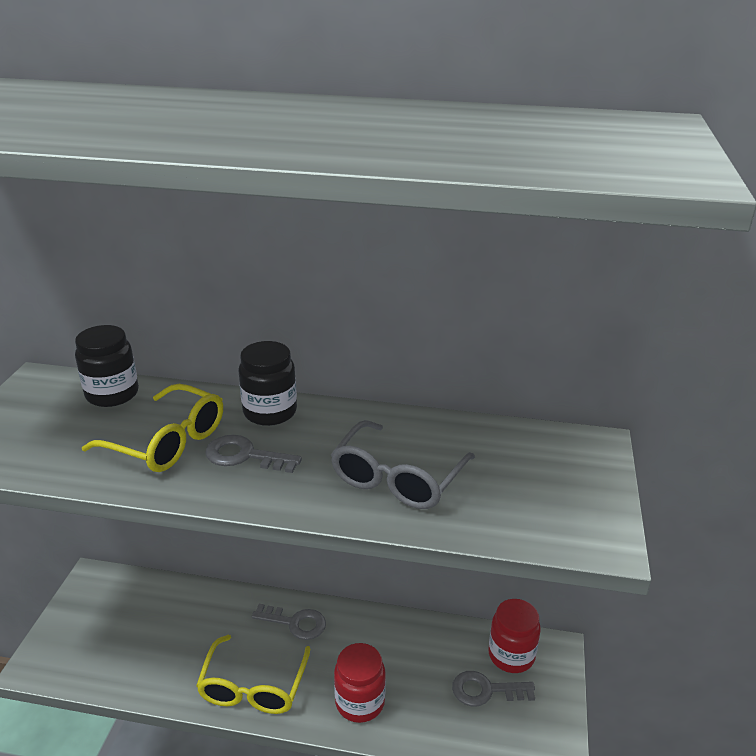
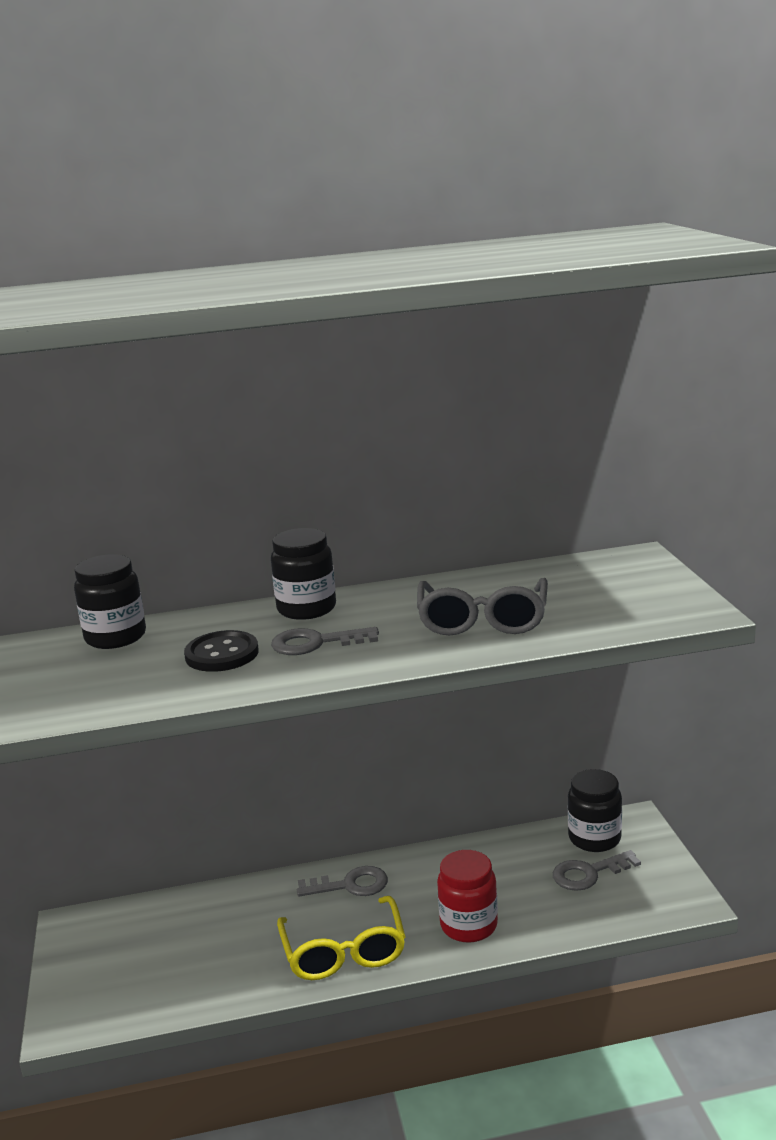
camera: 20 degrees left, 10 degrees down
(167, 442) = (222, 654): yellow glasses -> black button
(511, 655) = (594, 838): red jar -> black jar

